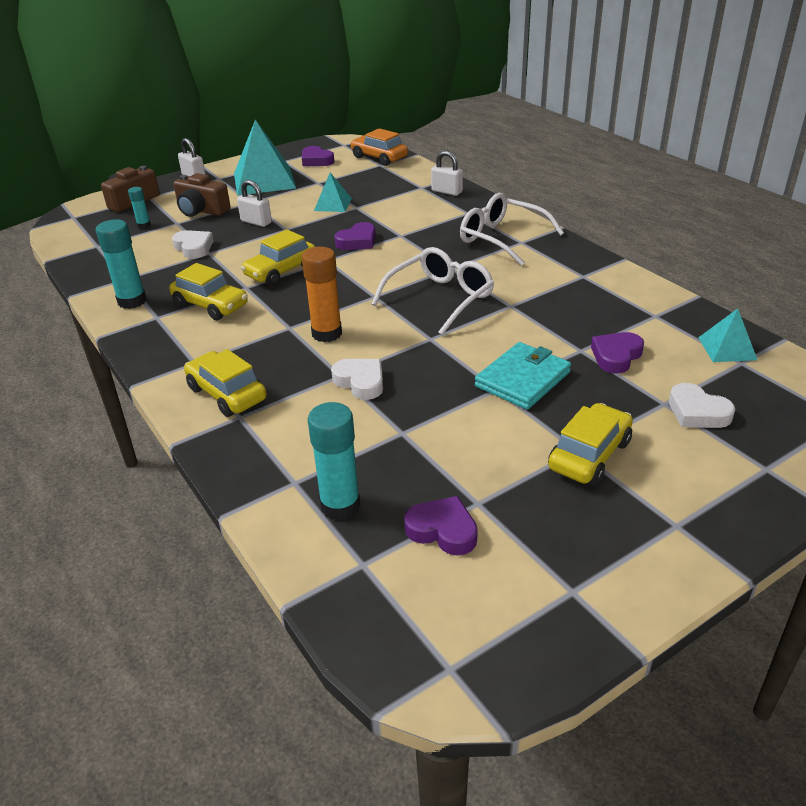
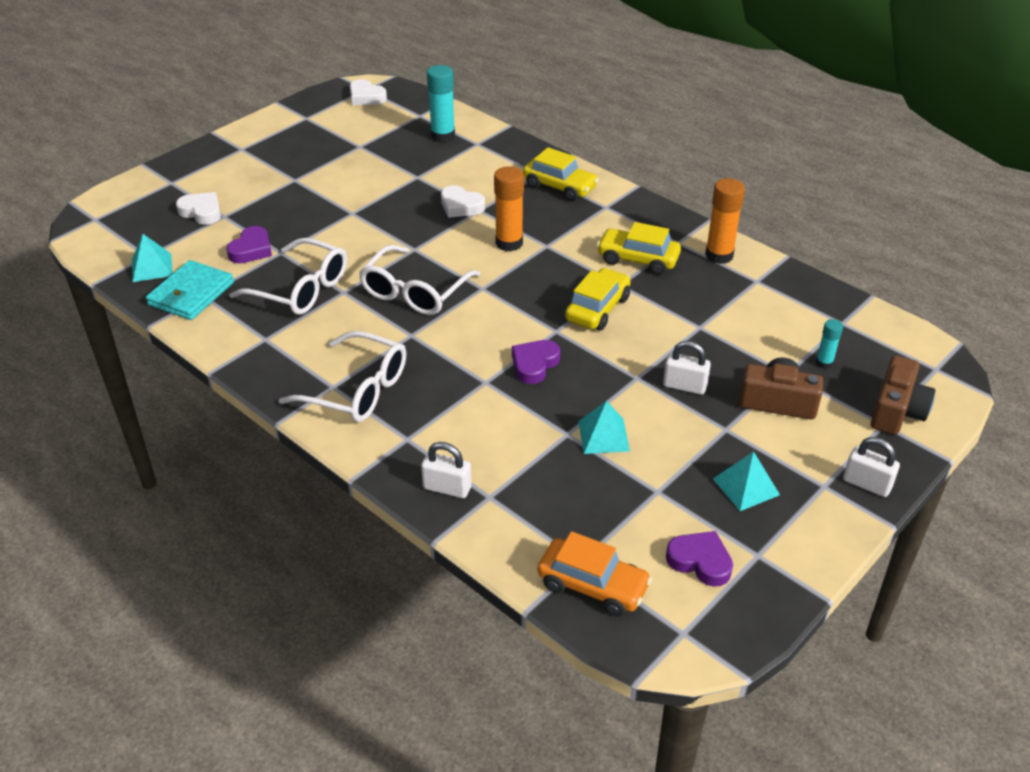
camera: 165 degrees right, 5 degrees up
(132, 301) = (719, 255): turquoise glue stick -> orange glue stick
(194, 248) = (724, 332): white heart -> white heart (366, 97)
(264, 180) = (746, 486): turquoise pyramid -> turquoise pyramid, size x0.52
(442, 530) = (378, 132): purple heart -> none
(523, 379) = (331, 222): turquoise wallet -> turquoise wallet (191, 294)
(554, 311) = (301, 289): none -> white glasses
(589, 455) = (287, 177): yellow car -> none

